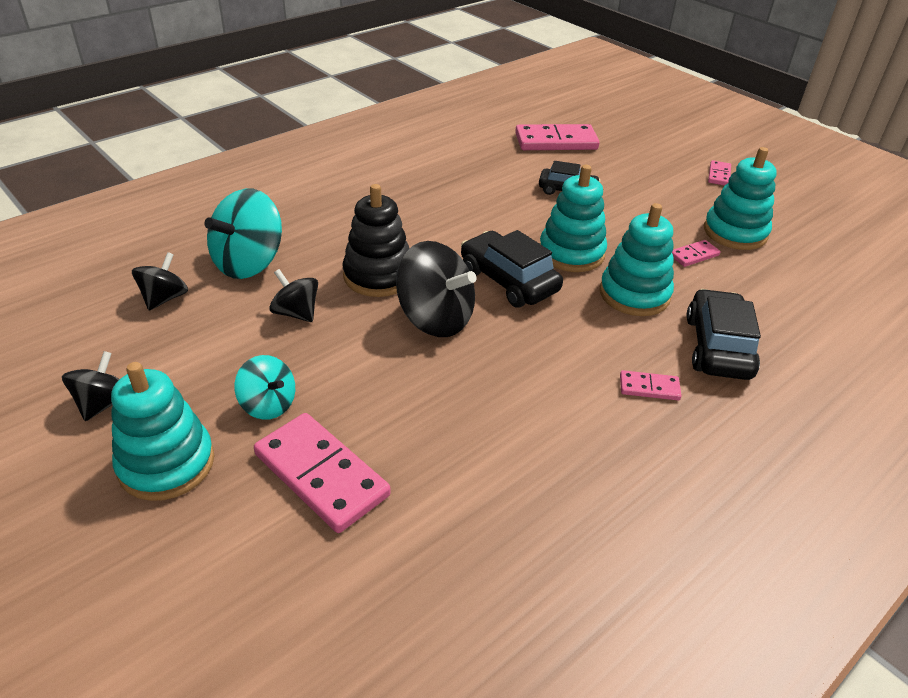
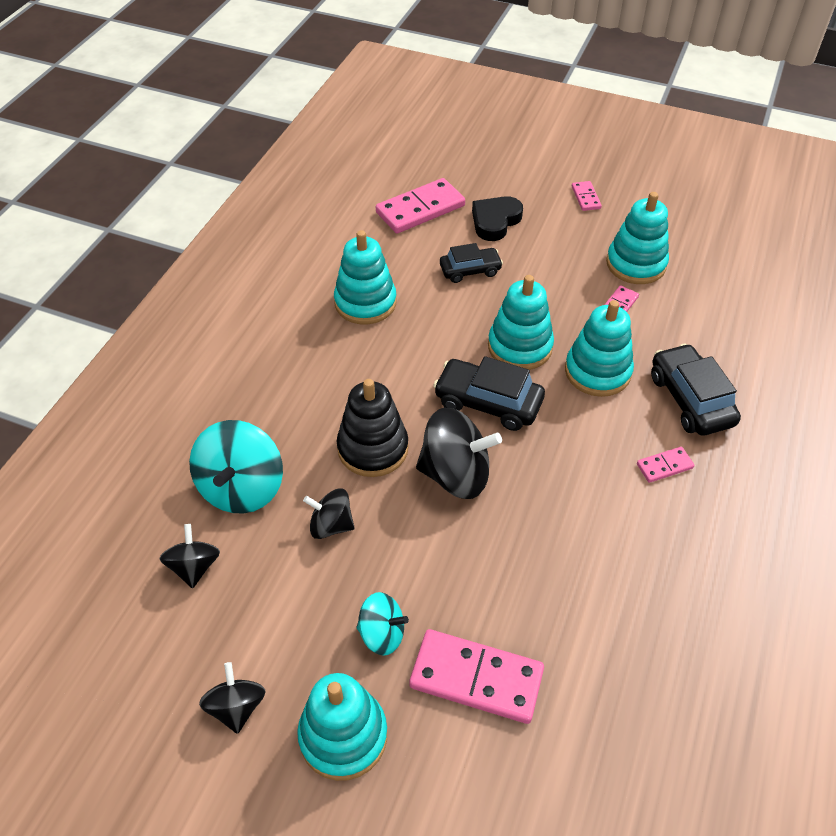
camera: 25 degrees left, 10 degrees up
(457, 183) = (365, 302): none -> turquoise stacking toy
(617, 167) = (495, 221): none -> black heart

